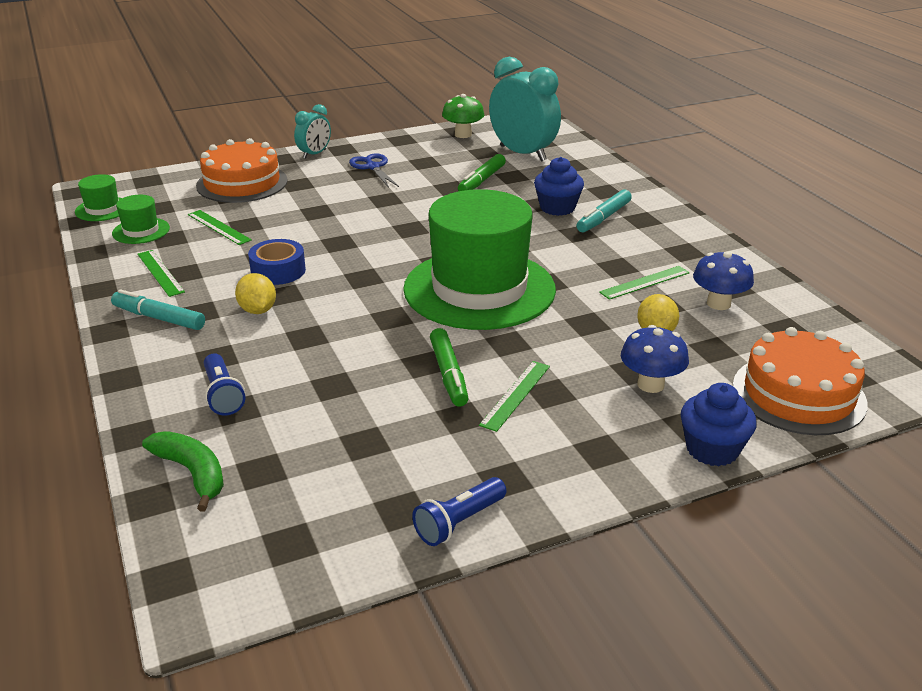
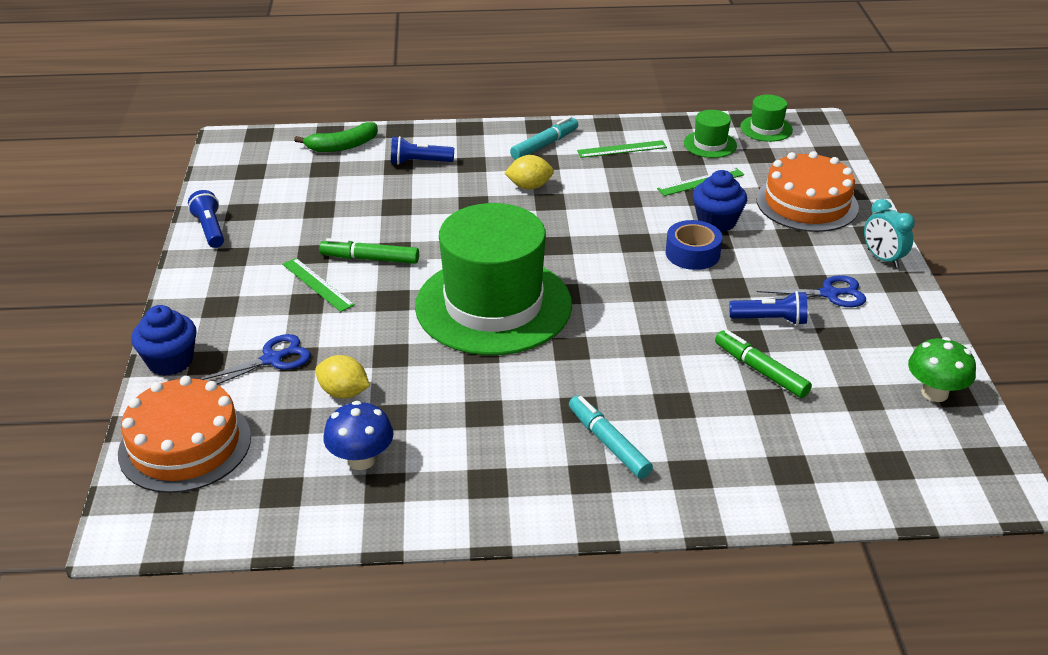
camera: 110 degrees right, 5 degrees up
(278, 271) = (594, 203): blue tape -> blue tape (692, 253)
(419, 182) = (770, 320): none -> blue flashlight
(523, 153) = (847, 433): turquoise clock -> none
(557, 208) = (654, 412): blue cupcake -> blue cupcake (716, 221)
(644, 282) = (438, 420): green ruler -> none
(650, 384) = (272, 359): blue mushroom -> blue scissors

